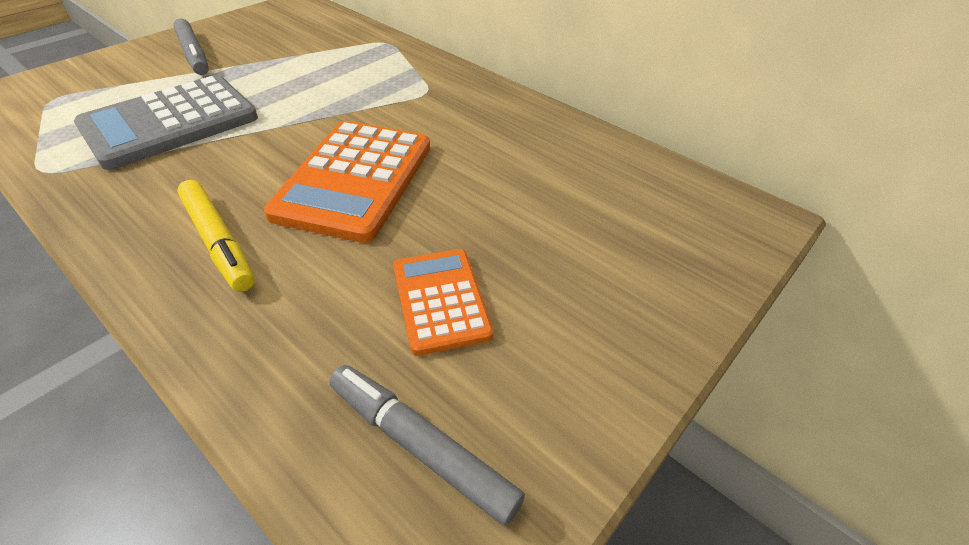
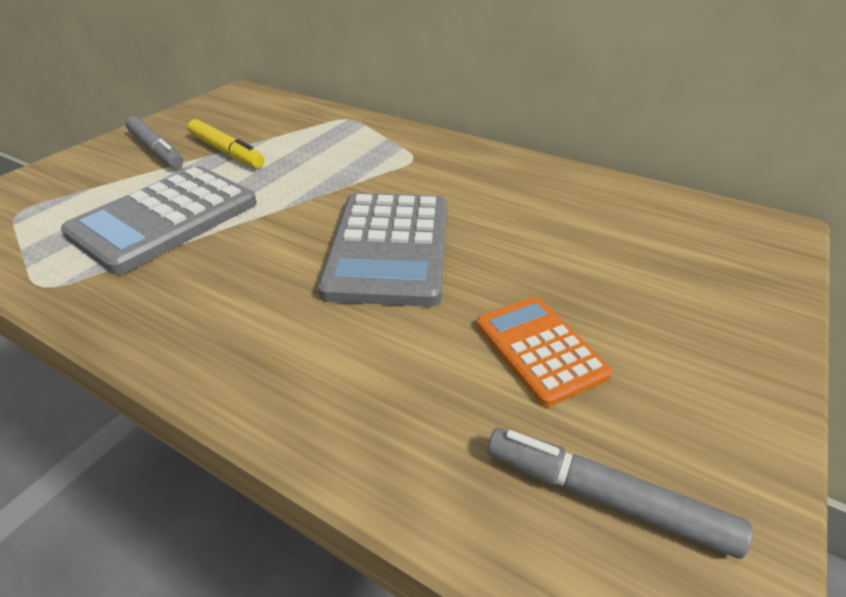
camera: 10 degrees left, 5 degrees down
(219, 242) = (281, 329): yellow marker -> yellow marker (227, 152)
(355, 180) = (389, 248): orange calculator -> grey calculator

